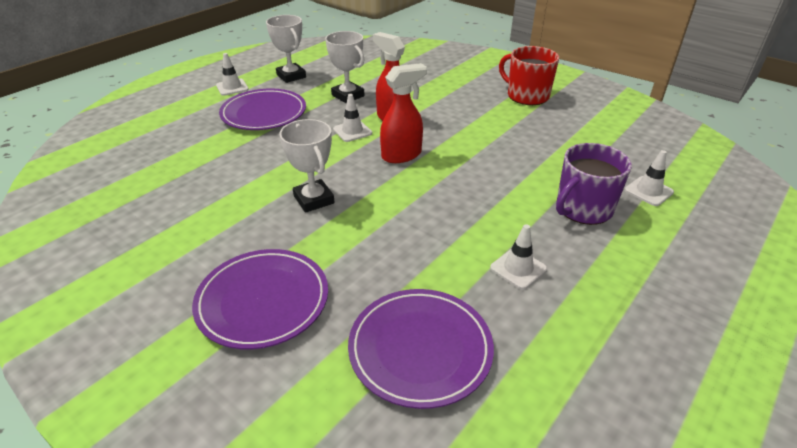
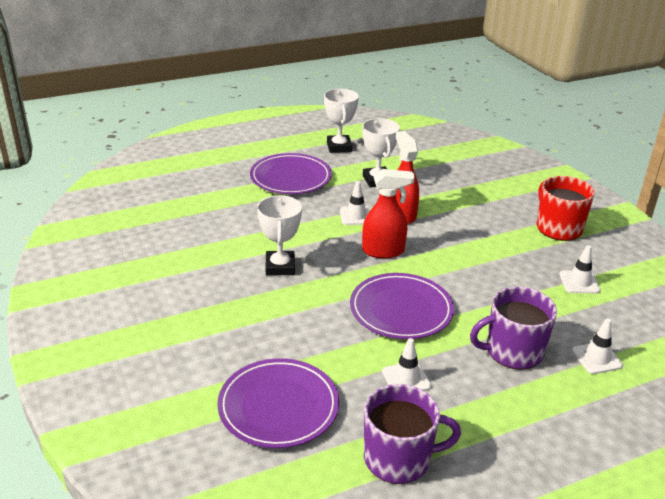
camera: 25 degrees right, 5 degrees down
(232, 87) = (280, 145): white traffic cone -> white traffic cone (579, 282)
(263, 301) = (190, 331): purple plate -> purple plate (401, 310)
(578, 354) = (399, 458): none -> purple mug

